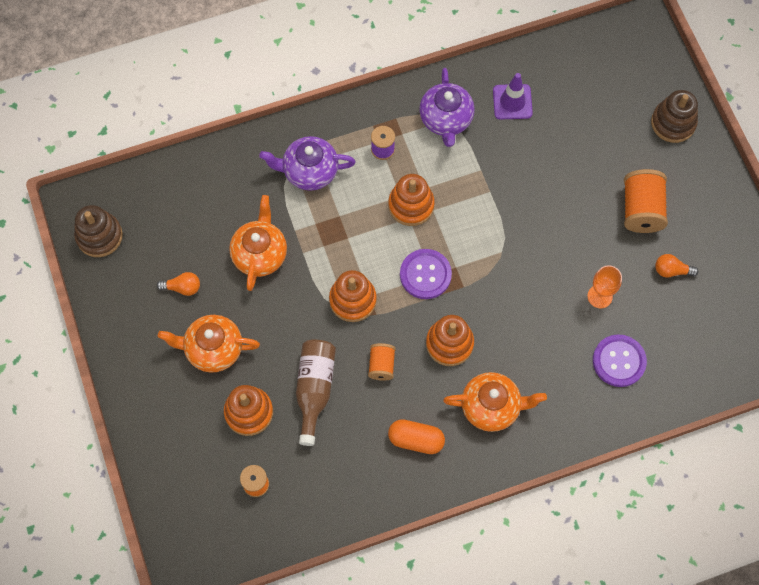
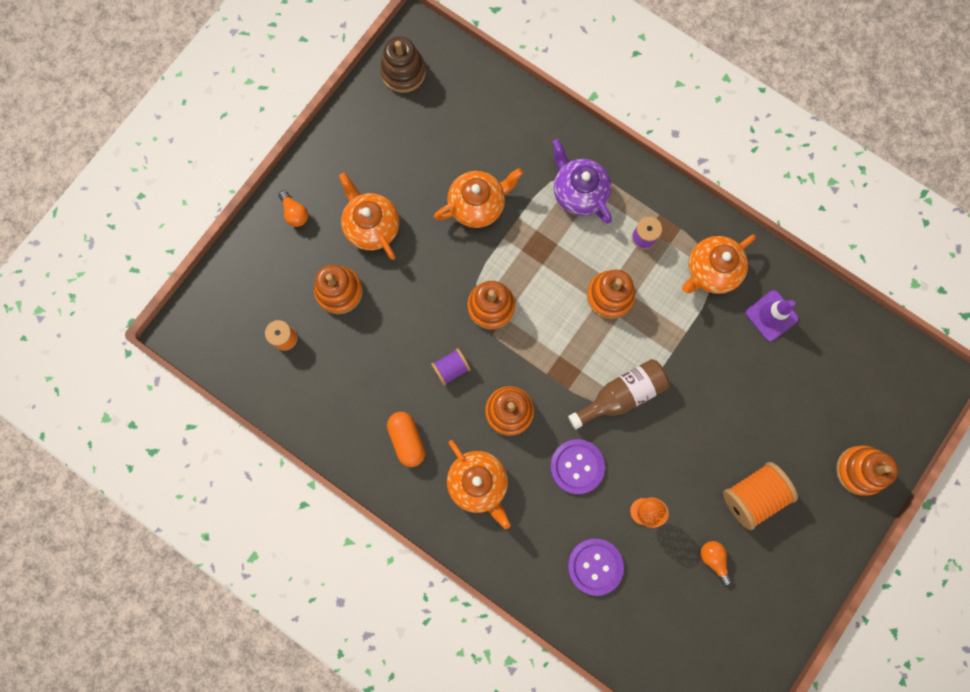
camera: 55 degrees right, 10 degrees up
(182, 287) = (406, 166): orange light bulb -> orange light bulb (295, 213)
(314, 389) = (393, 329): brown bottle -> brown bottle (621, 395)
(381, 365) = (451, 368): orange spool -> purple spool
(425, 274) = (556, 350): purple button -> purple button (577, 466)
(446, 120) = (711, 271): purple teapot -> orange teapot
(673, 123) = (860, 470): brown stacking toy -> orange stacking toy

